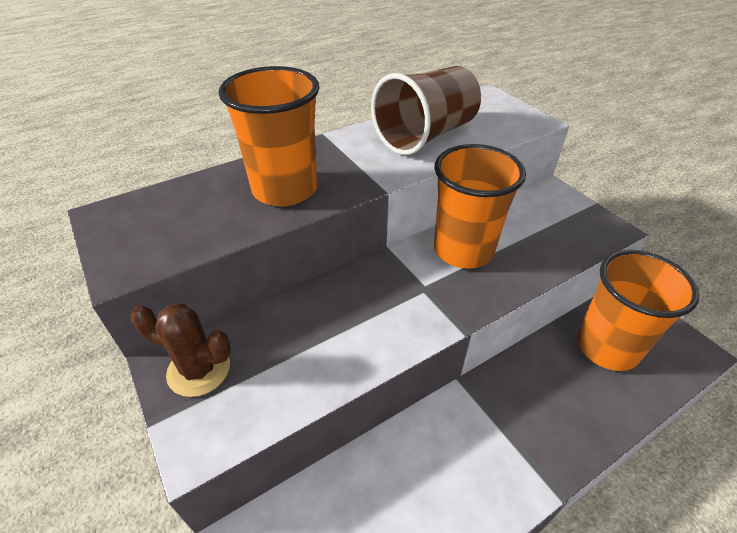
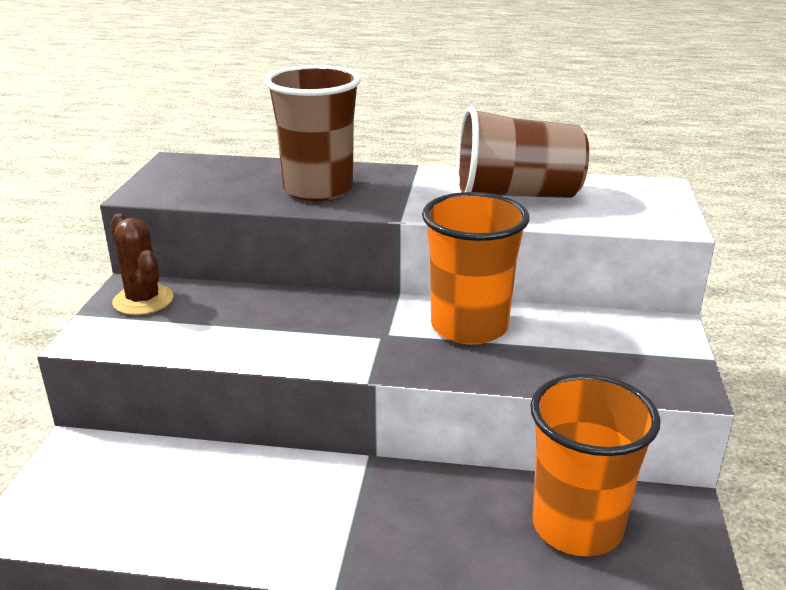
camera: 40 degrees right, 15 degrees down
(285, 189) = (318, 189): orange cup -> brown cup

